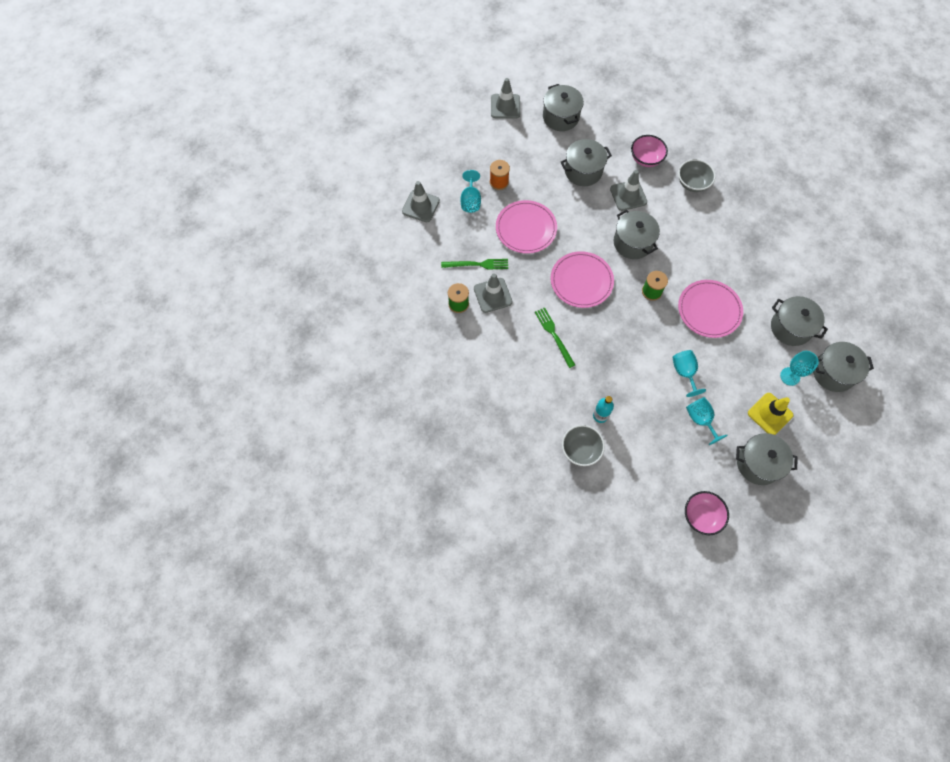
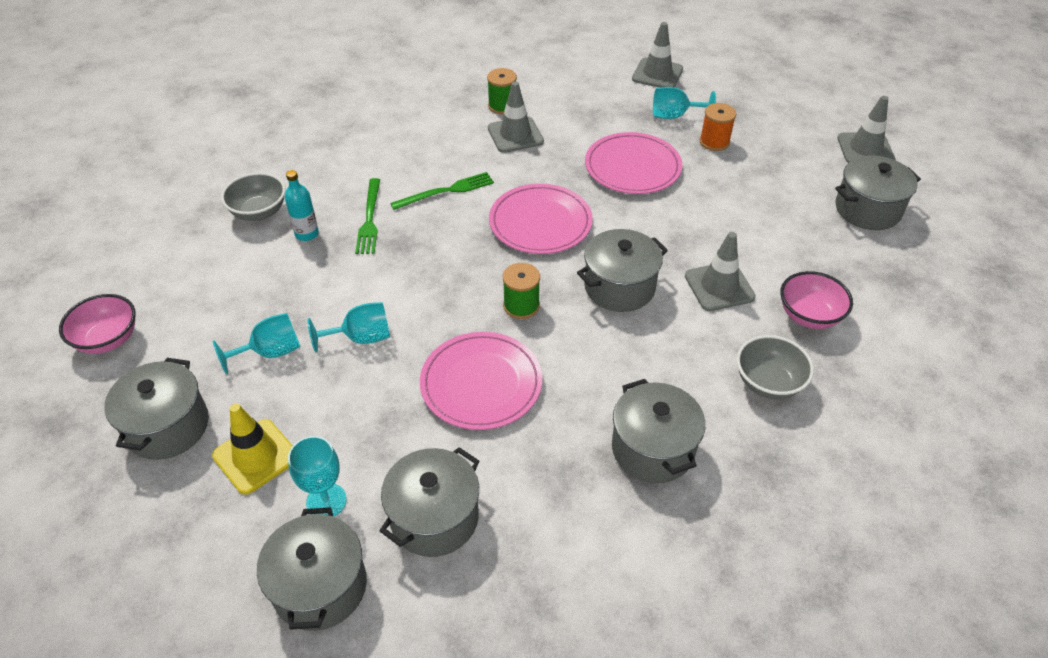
camera: 90 degrees right, 20 degrees down
(477, 264) = (566, 122): green fork -> green fork (369, 219)
(583, 171) = (759, 232): grey pot -> grey pot (653, 448)

